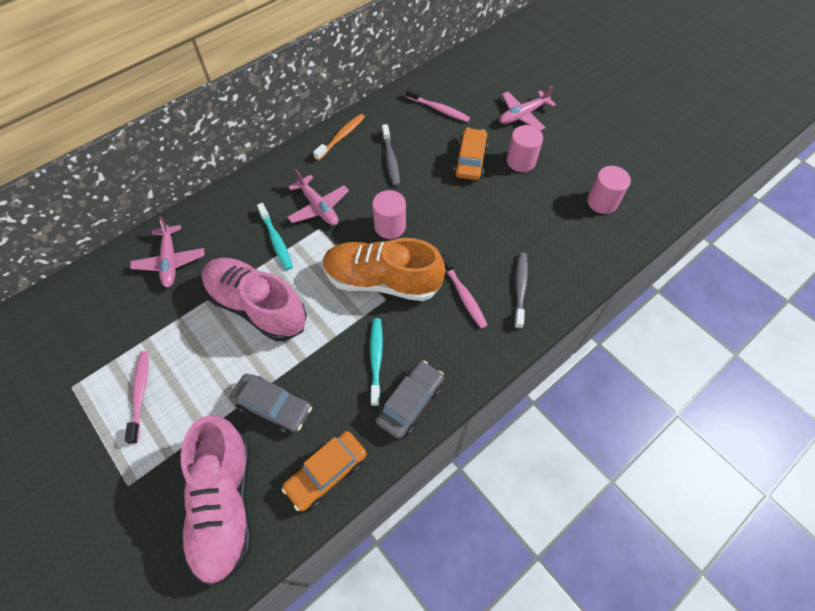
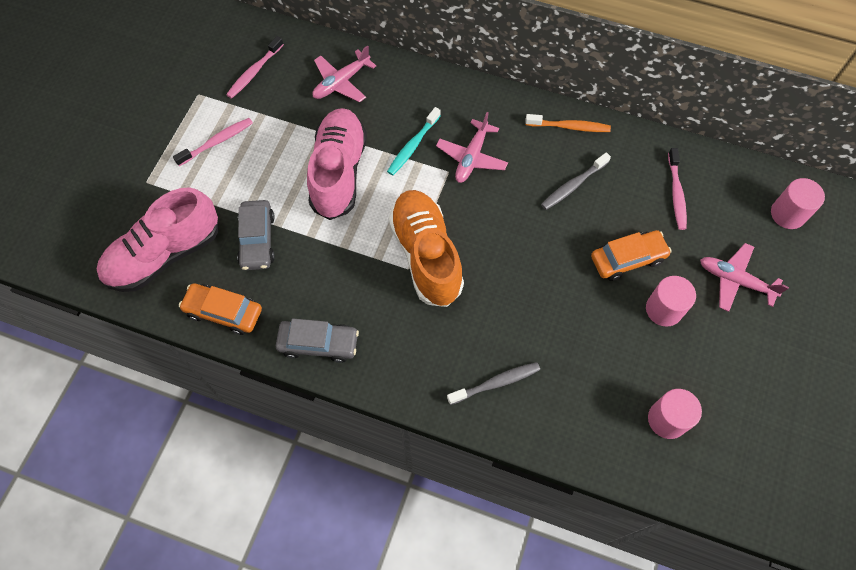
camera: 60 degrees right, 5 degrees up
(376, 359) = (344, 294): turquoise toothbrush -> none
(390, 226) = (491, 229): pink cylinder -> pink cylinder (788, 214)
(463, 295) = (455, 334): pink toothbrush -> pink toothbrush (254, 72)

